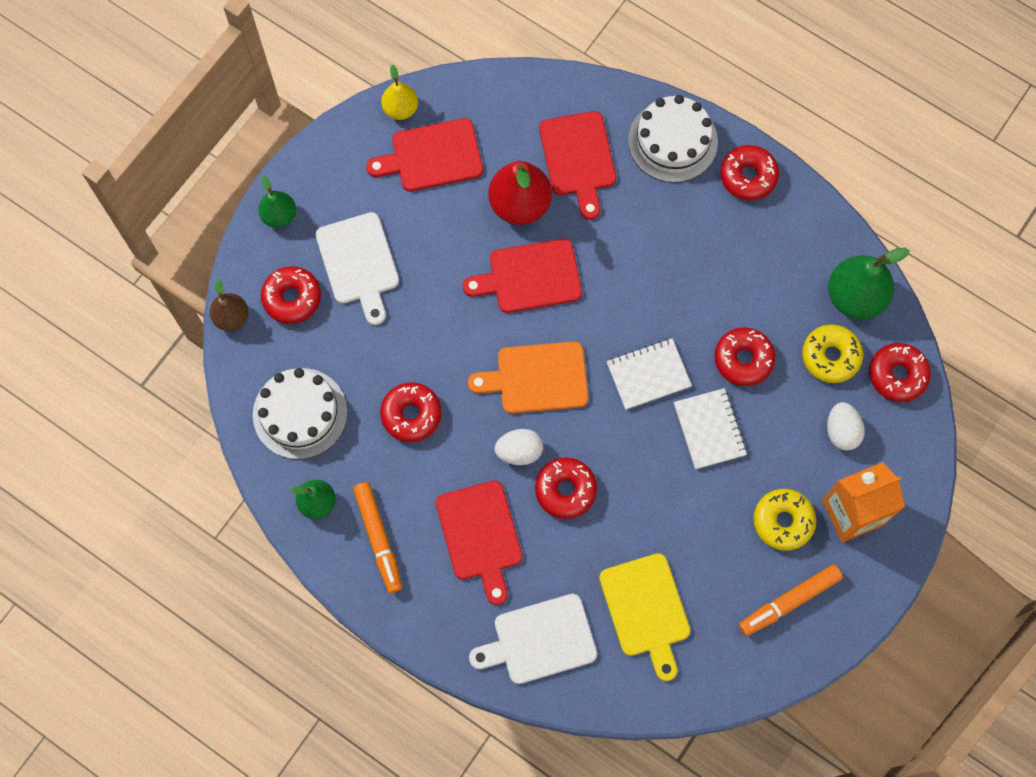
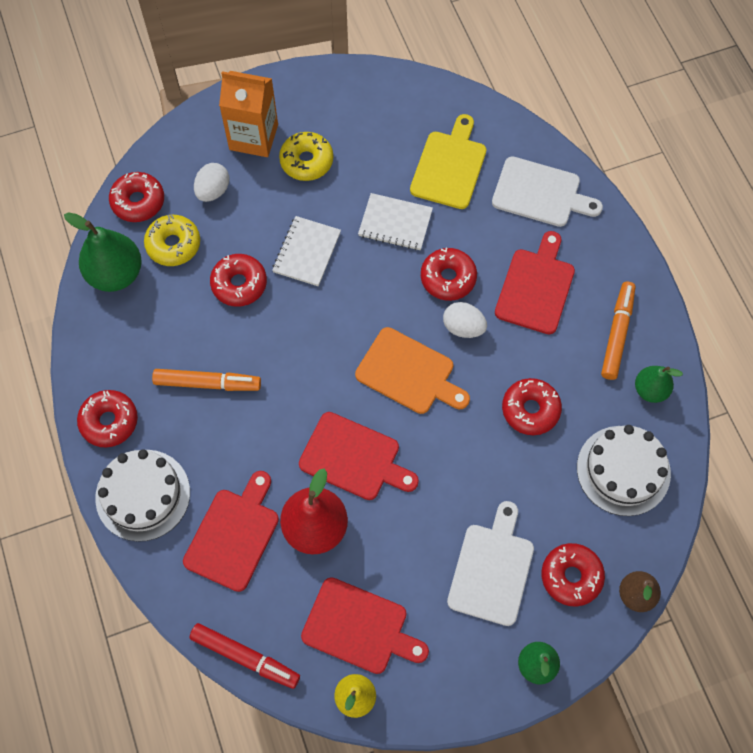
camera: 145 degrees left, 5 degrees down
(502, 83) = (244, 656): none -> red marker
(648, 375) = (320, 319): white notebook -> white notebook (395, 223)
(790, 601) = (345, 112): orange marker -> orange marker (207, 383)

